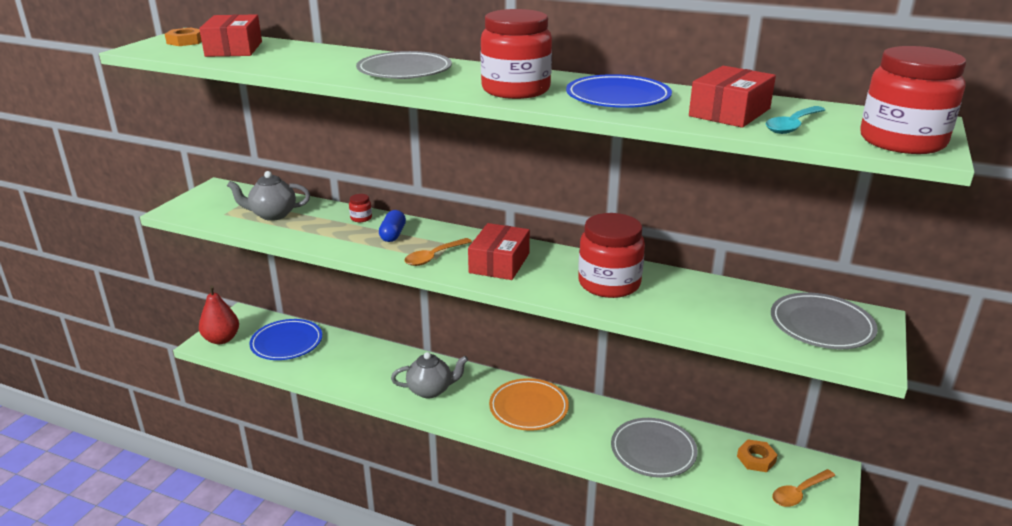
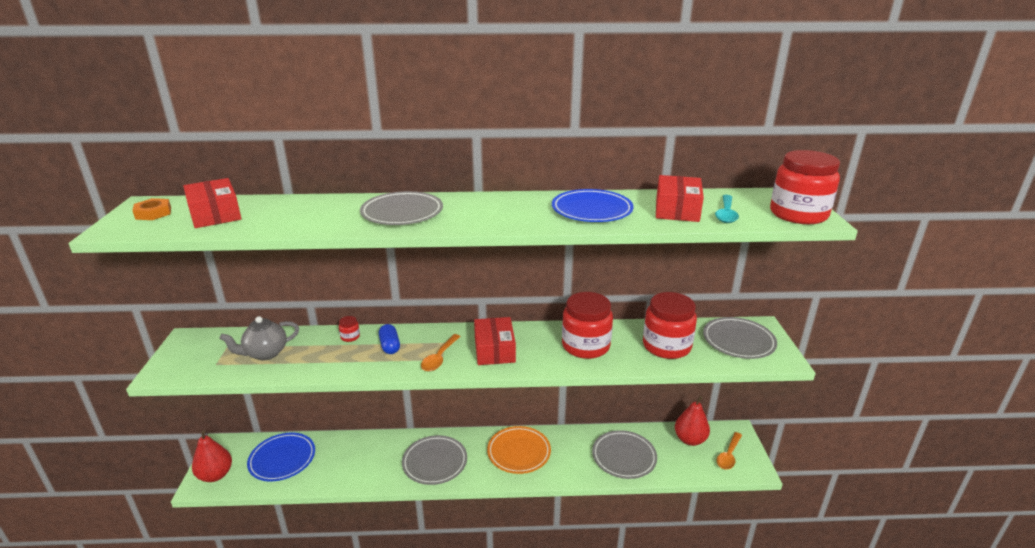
camera: 25 degrees left, 0 degrees up
(430, 390) = (435, 462): grey teapot -> grey plate
(515, 90) = (511, 216): red jar -> red jar (666, 346)
(756, 459) = (690, 439): orange nut -> red pear

